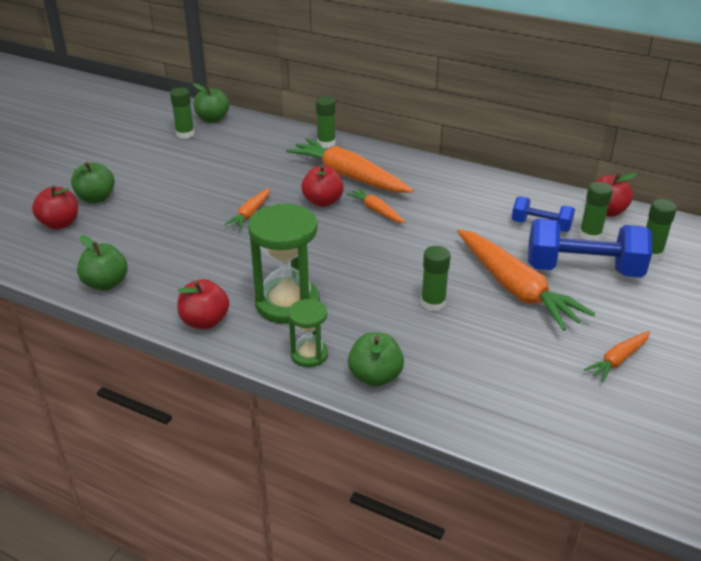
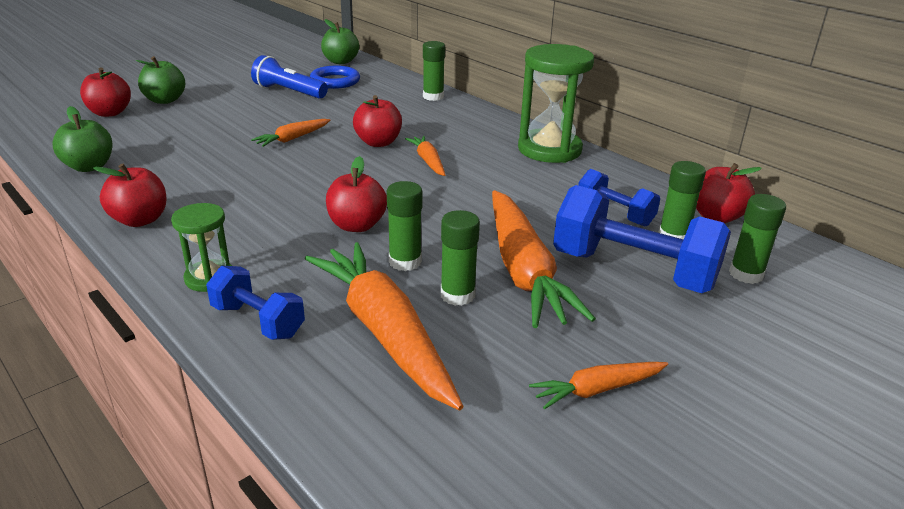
camera: 20 degrees right, 5 degrees down
(185, 134) = (302, 68): green glue stick -> green glue stick (457, 295)
(199, 164) = (289, 92): none -> blue flashlight
(228, 143) = (335, 81): none -> blue ring
(287, 303) = (241, 224): green hourglass -> green hourglass (549, 150)
(348, 176) = (428, 127): orange carrot -> orange carrot (385, 332)
(374, 282) = (357, 225): none -> red apple
(375, 376) = (258, 321): green apple -> blue dumbbell

